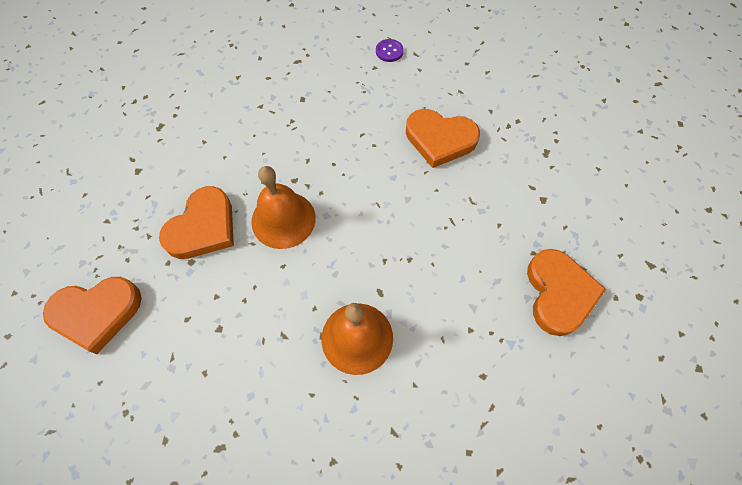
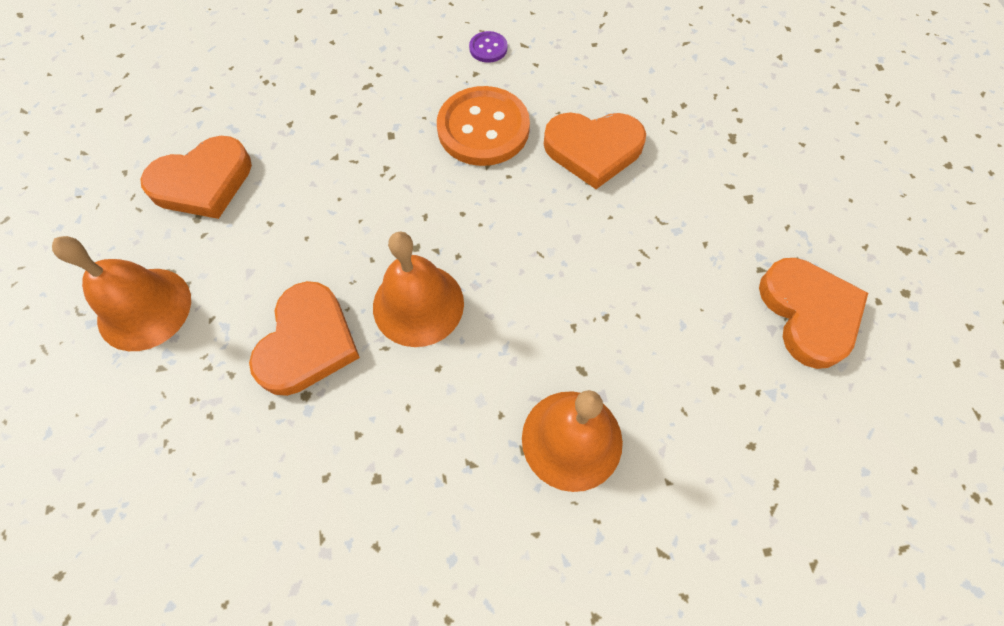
camera: 15 degrees left, 0 degrees up
(97, 313) = (188, 504): orange heart -> orange heart (203, 182)
(108, 179) = (144, 308): none -> orange bell
(367, 108) = (483, 128): none -> orange button

